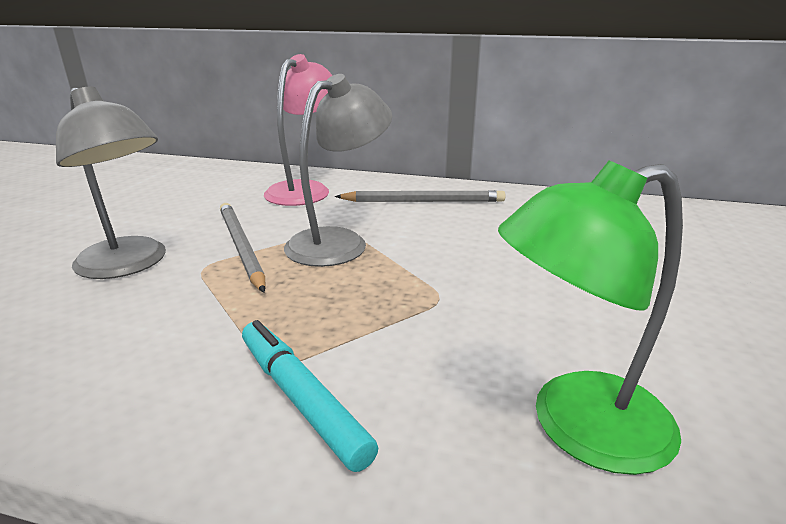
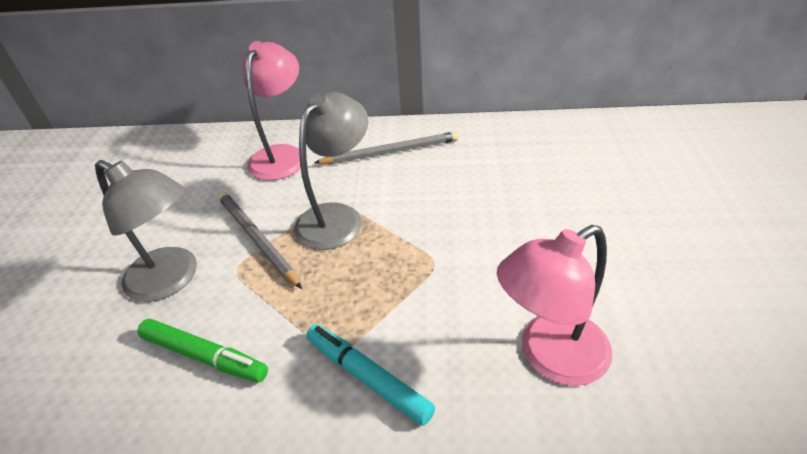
camera: 10 degrees left, 15 degrees up
(114, 337) = (204, 356): none -> green marker
(577, 426) = (550, 356): green lamp -> pink lamp

